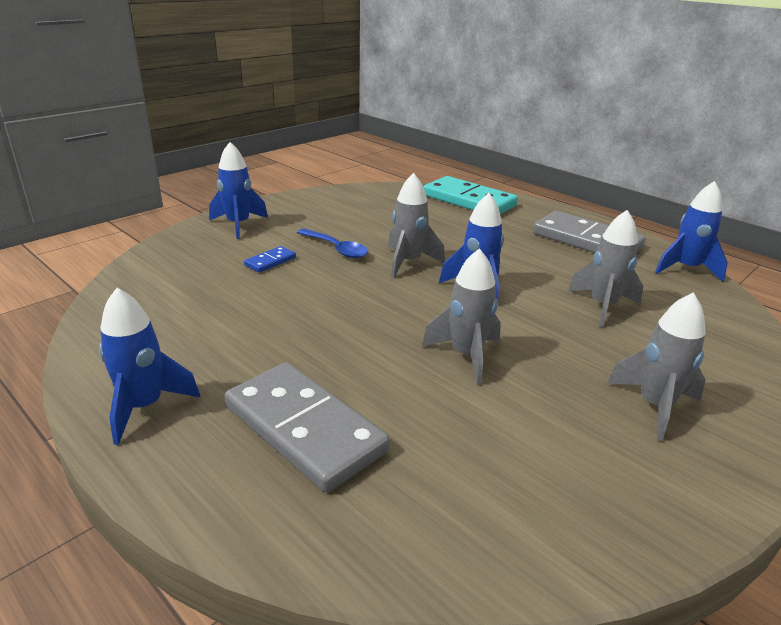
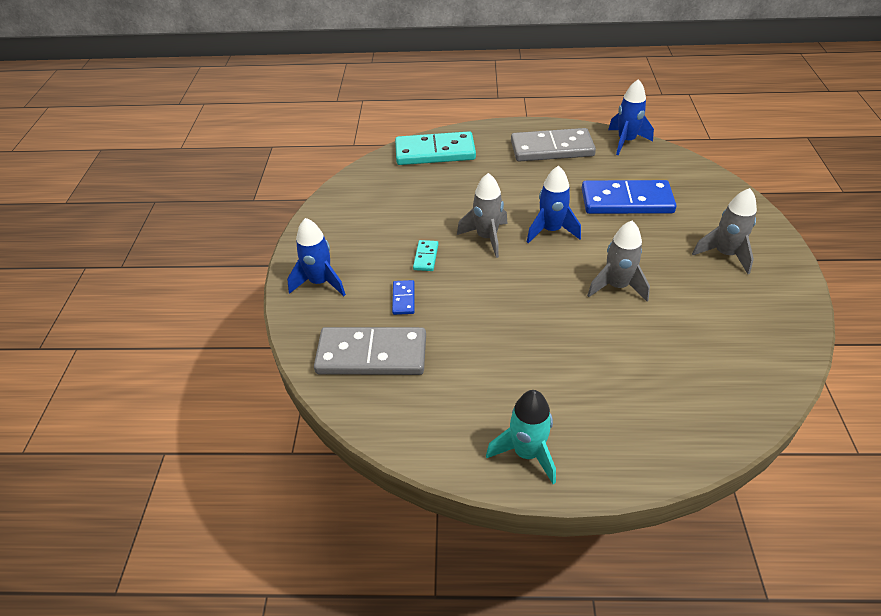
camera: 40 degrees left, 15 degrees up
(144, 407) = (526, 453): blue rocket -> turquoise rocket
(305, 428) = (618, 393): grey domino -> grey domino (372, 354)
(336, 249) = (426, 257): blue spoon -> turquoise domino
(602, 306) = (626, 201): grey rocket -> blue domino

